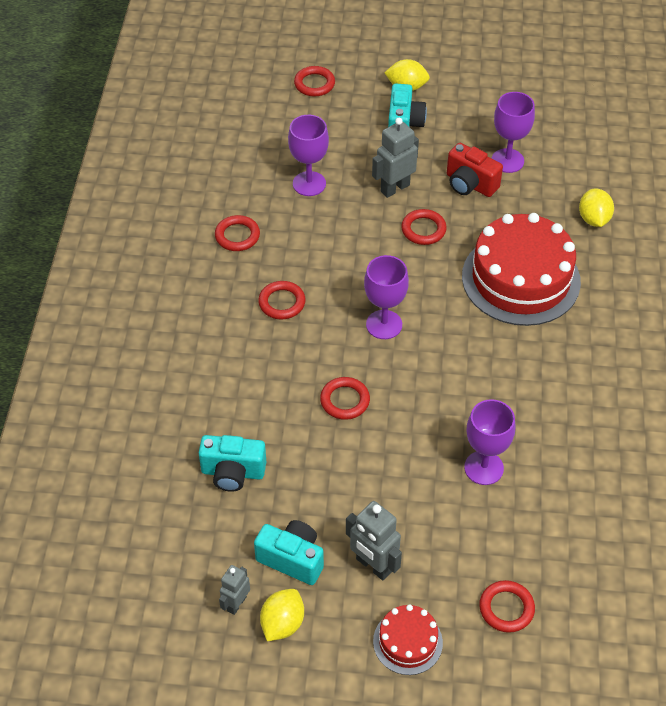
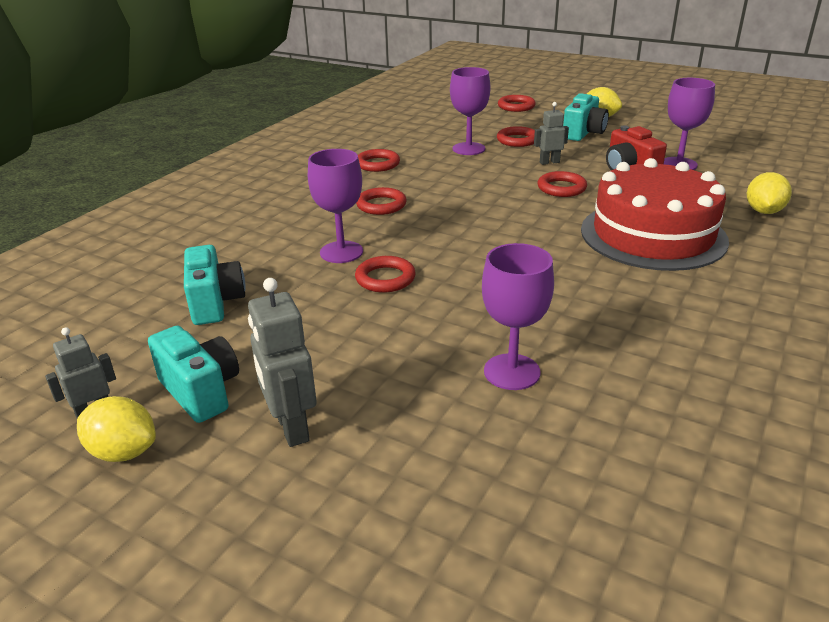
camera: 25 degrees right, 20 degrees down
(233, 472) = (215, 303): turquoise camera -> turquoise camera turned 135 degrees counterclockwise
(282, 623) = (123, 452): yellow lemon -> yellow lemon turned 60 degrees clockwise
(384, 324) = (473, 236): purple goblet -> purple goblet (341, 252)
(394, 188) = (549, 162): grey robot -> grey robot, size x0.63
(407, 642) = (262, 532): red cake -> none
(506, 608) = (443, 540): red ring -> red ring (517, 140)

